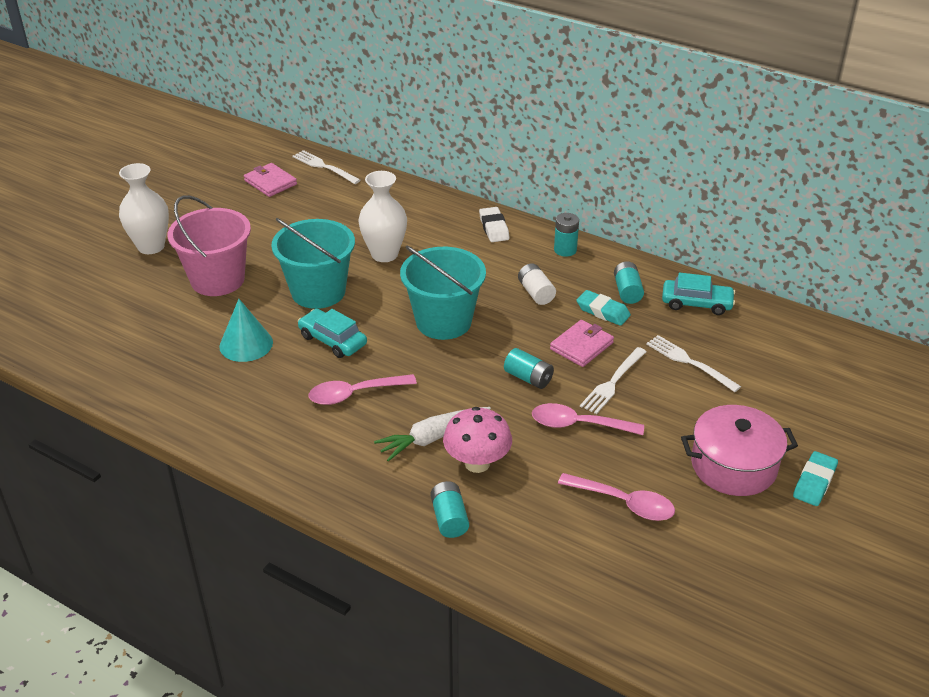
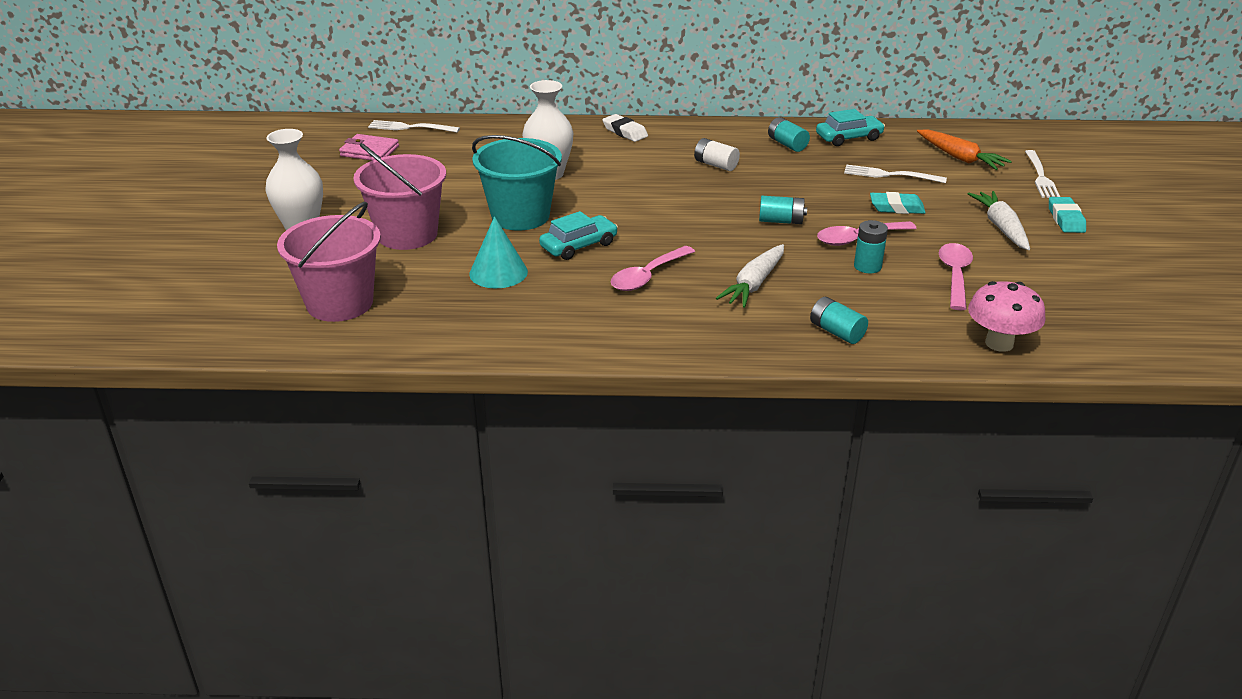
camera: 30 degrees left, 5 degrees down
(110, 330) = (340, 303): none -> pink bucket
(333, 340) = (579, 246): turquoise car -> turquoise car turned 135 degrees clockwise
(443, 321) = (662, 205): turquoise bucket -> none
(477, 463) = (812, 288): pink mushroom -> pink mushroom (999, 343)
(565, 250) = (703, 131): turquoise battery -> turquoise battery (867, 266)
(581, 346) = (796, 188): pink wallet -> none
(603, 311) = (784, 162): turquoise eraser -> turquoise eraser (896, 208)
(613, 382) = (850, 204): white fork -> white fork (1040, 176)
(624, 503) = (954, 275): pink spoon -> pink spoon turned 75 degrees counterclockwise
(733, 466) = (1001, 227): pink pot -> white carrot
(785, 366) = (959, 158): none -> orange carrot

